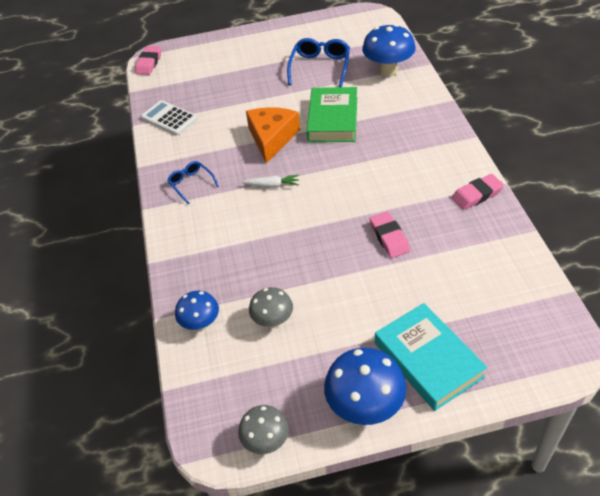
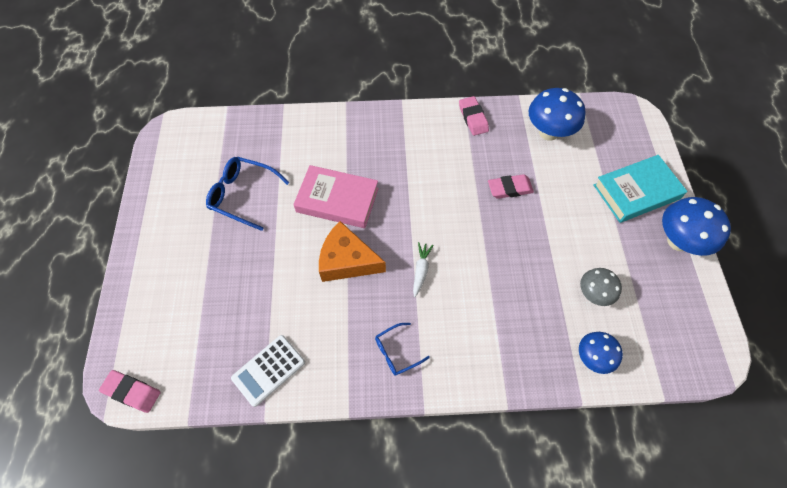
camera: 85 degrees left, 15 degrees up
(266, 441) = (711, 316): grey mushroom -> none
(333, 119) = (337, 200): green book -> pink book
(388, 71) = (279, 138): blue mushroom -> blue mushroom (548, 132)

